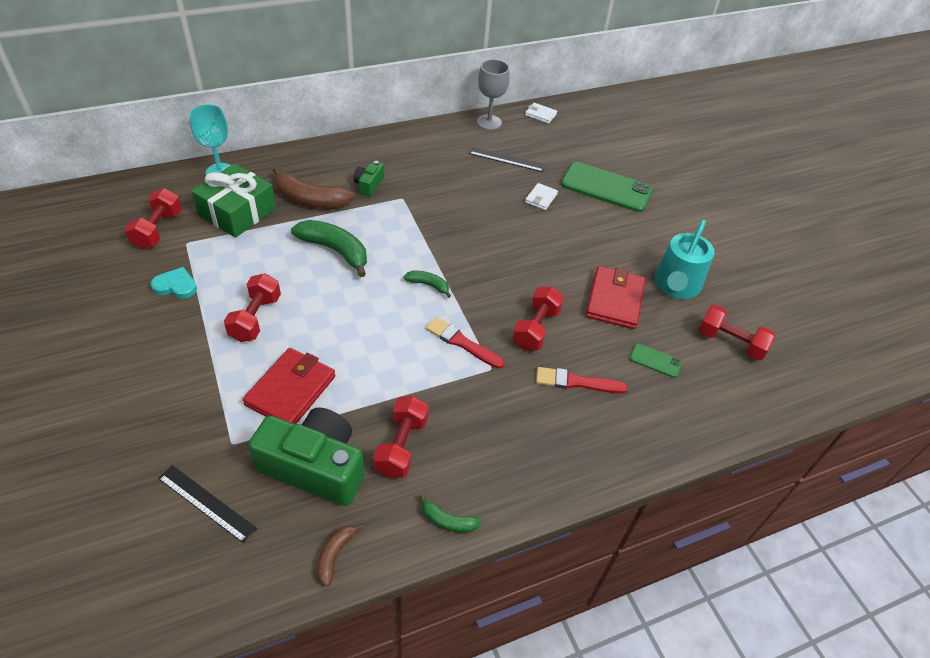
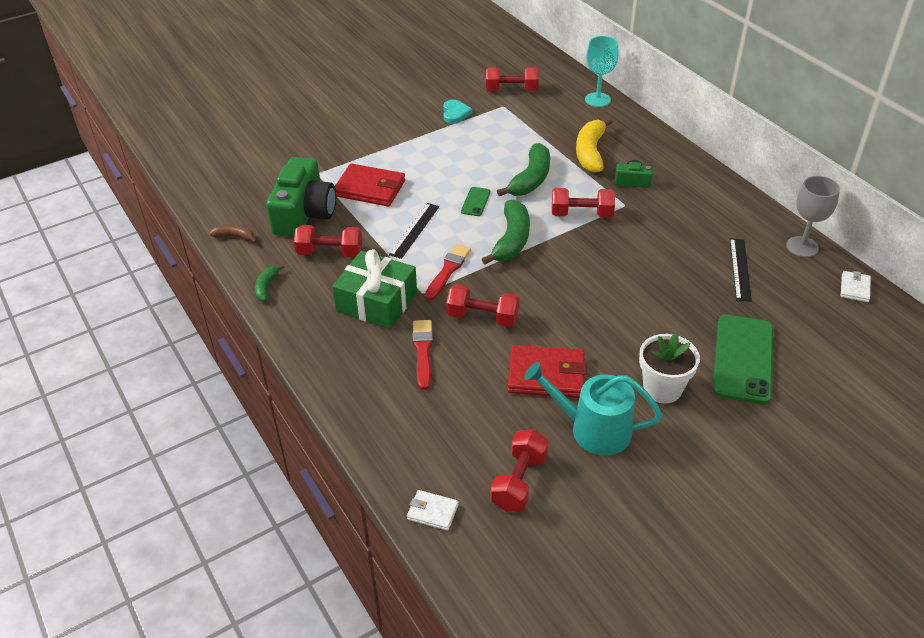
camera: 85 degrees right, 5 degrees down
(206, 503) = (269, 174): black ruler -> black ruler (415, 230)
(237, 212) = (552, 120): green gift -> green gift (376, 302)
(255, 318) = (436, 156): red dumbbell -> red dumbbell (581, 214)
(310, 199) = (590, 152): brown banana -> yellow banana
(428, 285) = (511, 240): green banana -> green banana, size x1.91
(541, 198) = (686, 303): white wallet -> white wallet (432, 512)
(634, 237) = (662, 388): none -> white flower pot
(655, 360) = (469, 412): green phone -> green phone (475, 202)

